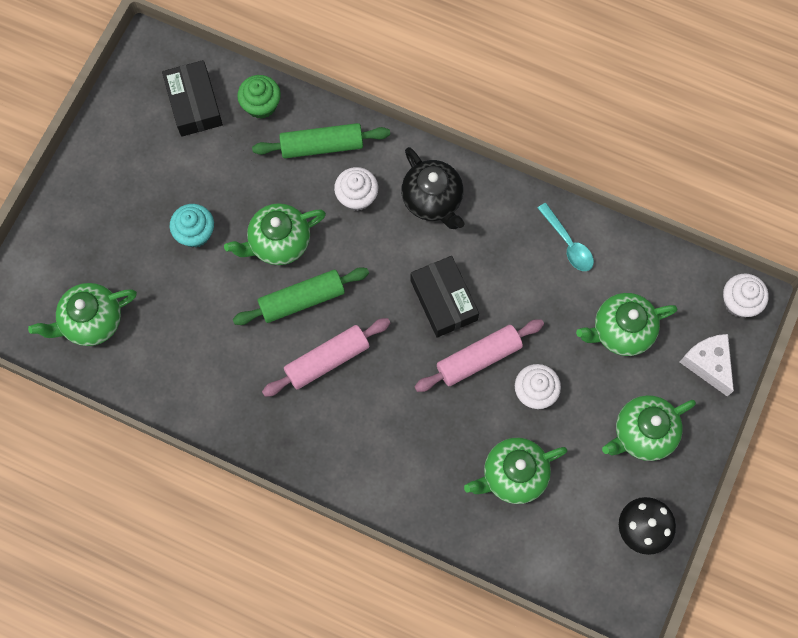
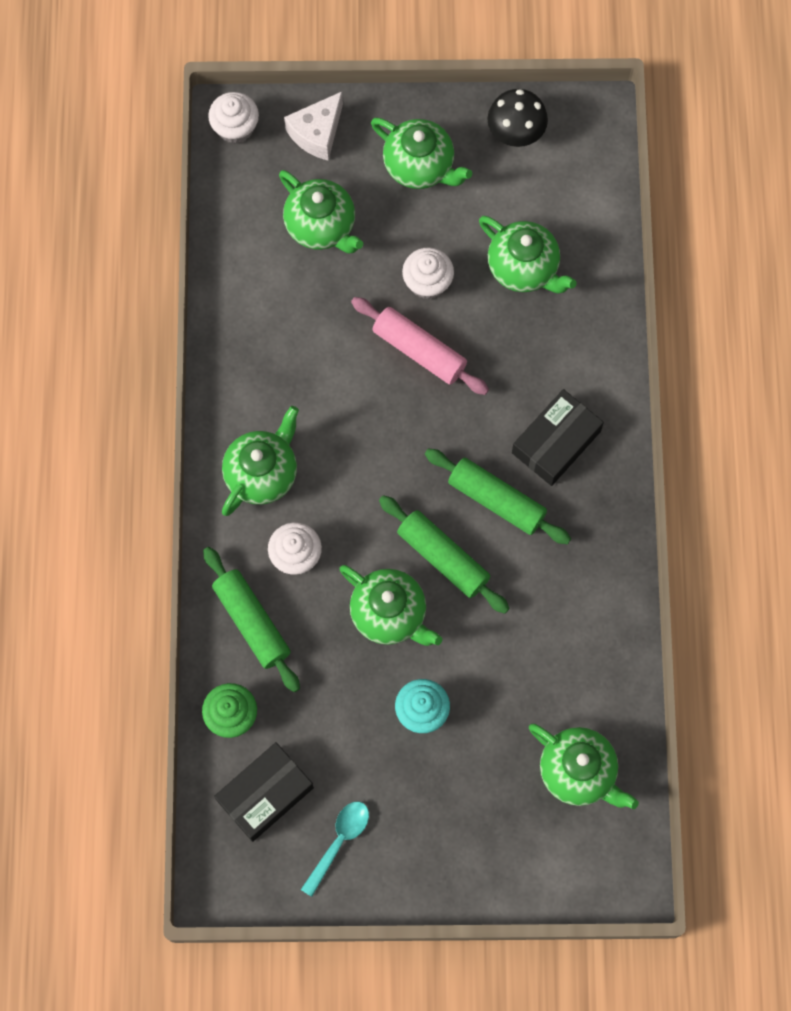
camera: 115 degrees left, 0 degrees up
(327, 360) = (496, 500): pink rolling pin -> green rolling pin
(432, 200) = (262, 473): black teapot -> green teapot
(443, 300) = (372, 412): black box -> black box (556, 442)
(568, 243) = (248, 315): turquoise spoon -> turquoise spoon (339, 842)

